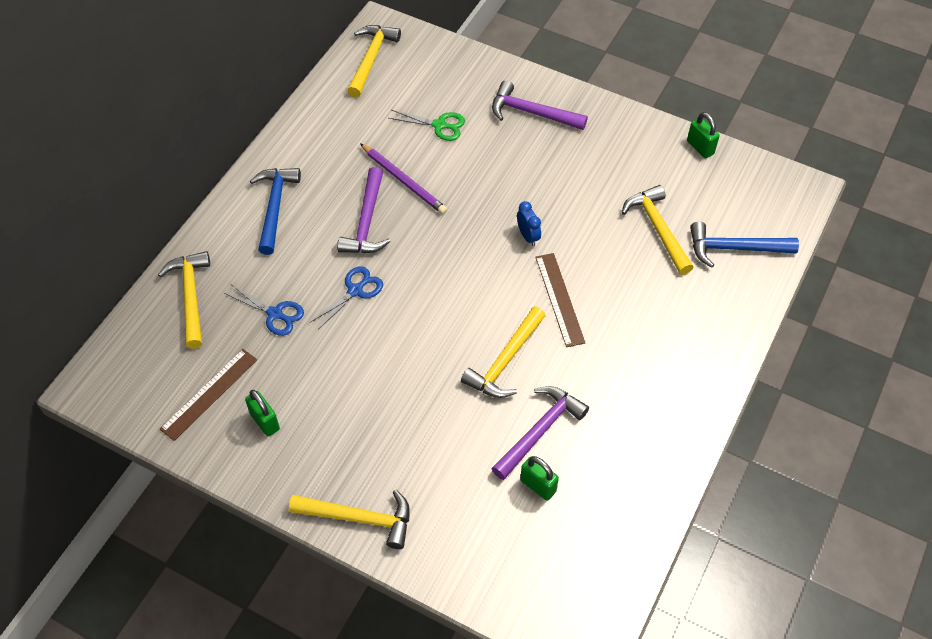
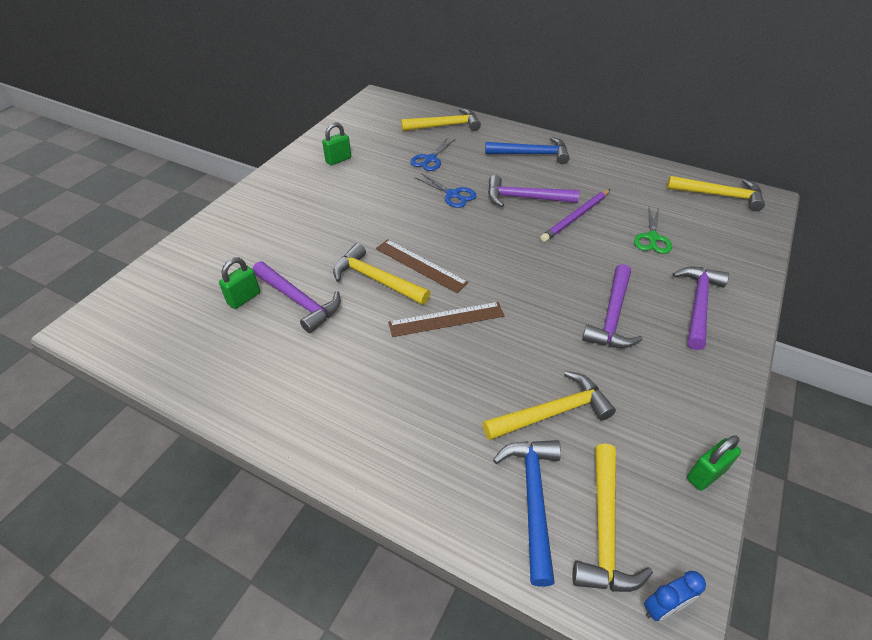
camera: 90 degrees right, 10 degrees down
(209, 394) = (364, 137): brown ruler -> brown ruler (420, 265)
(359, 518) = (248, 203): yellow hammer -> yellow hammer (604, 529)
(528, 236) = (524, 298): blue clock -> blue clock (663, 607)
(549, 174) = (612, 316): none -> purple hammer

